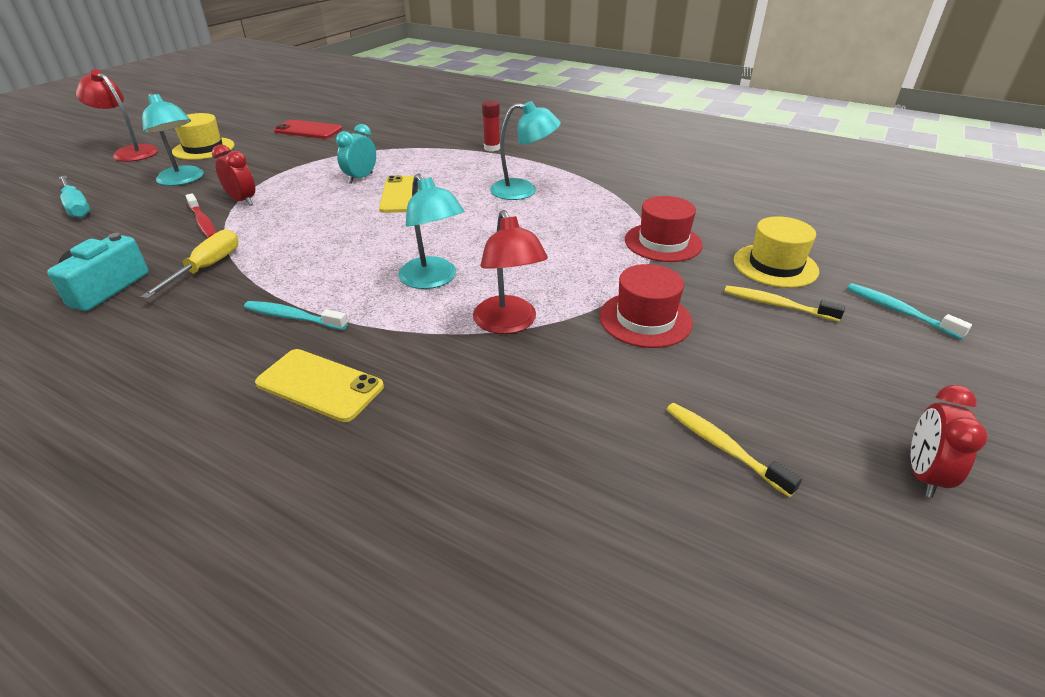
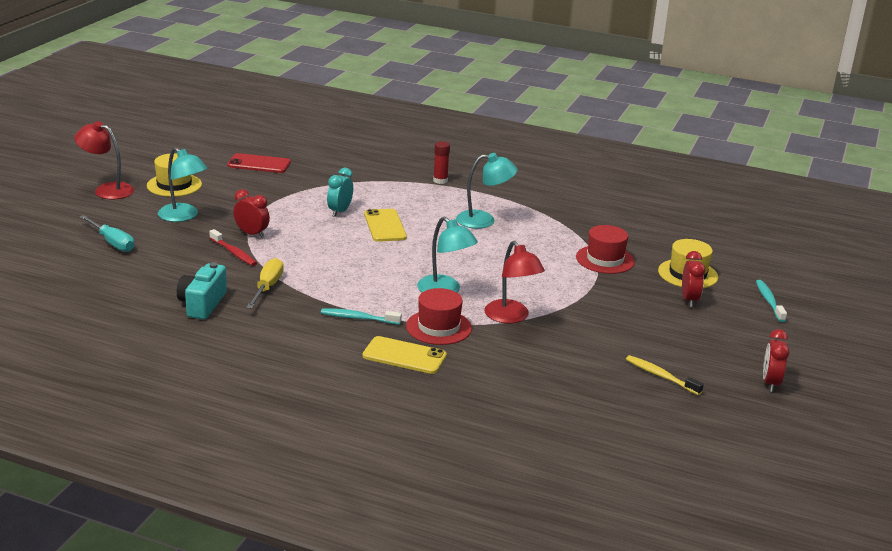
camera: 10 degrees left, 10 degrees down
(645, 319) = (602, 311): red hat -> red hat (438, 327)
(776, 305) = (689, 300): yellow toothbrush -> red clock
(898, 311) = (769, 301): turquoise toothbrush -> turquoise toothbrush turned 45 degrees clockwise

